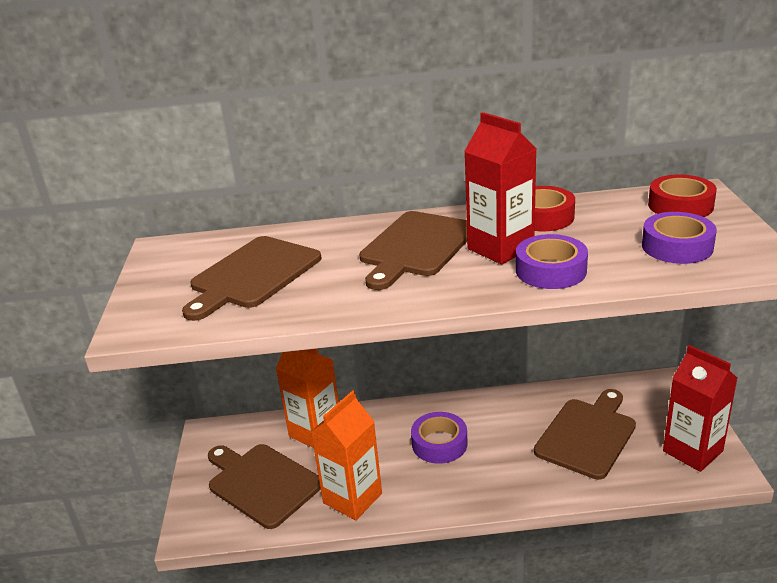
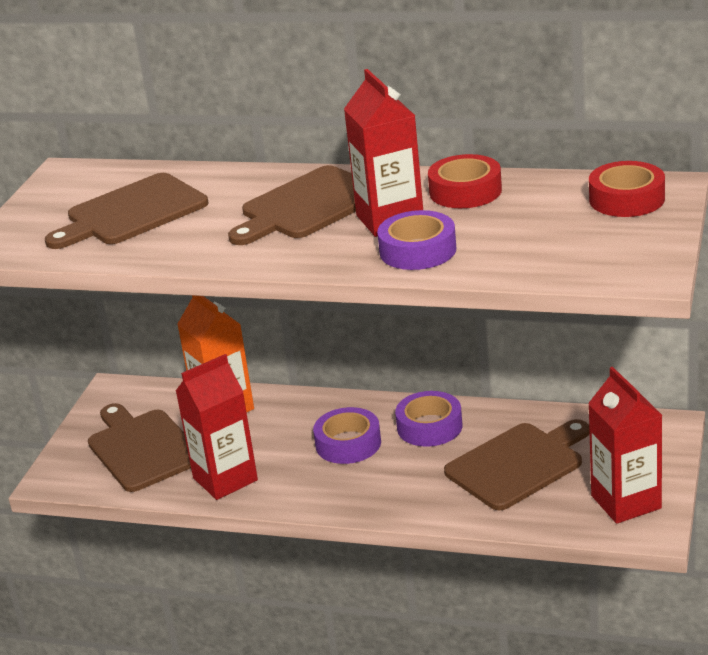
camera: 20 degrees right, 0 degrees up
(352, 498) = (225, 479): orange carton -> red carton
(677, 246) = (571, 244): purple tape -> purple tape (429, 427)

